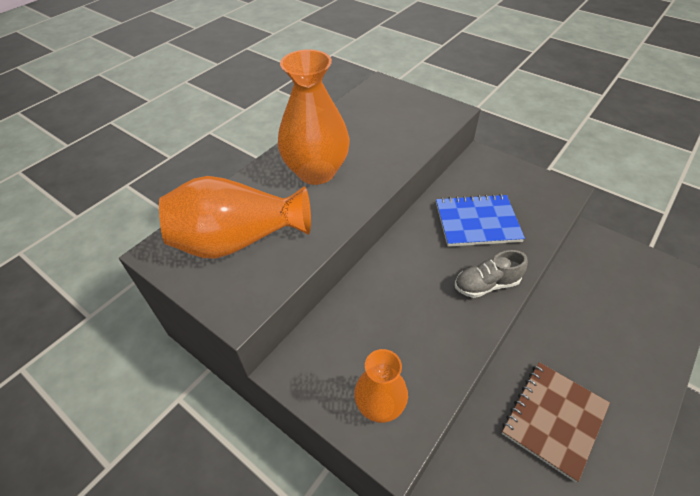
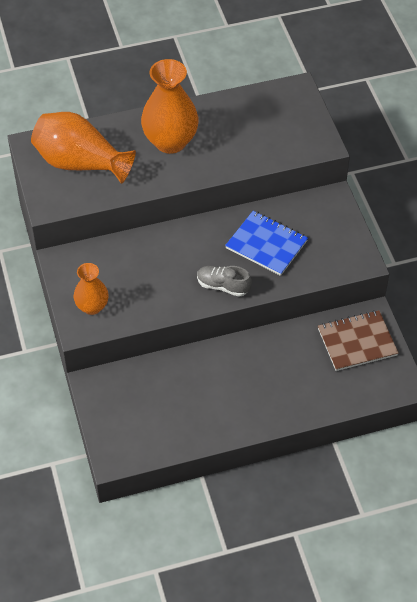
camera: 35 degrees right, 5 degrees up
(554, 419) = (199, 391): brown notebook -> brown notebook (357, 342)

